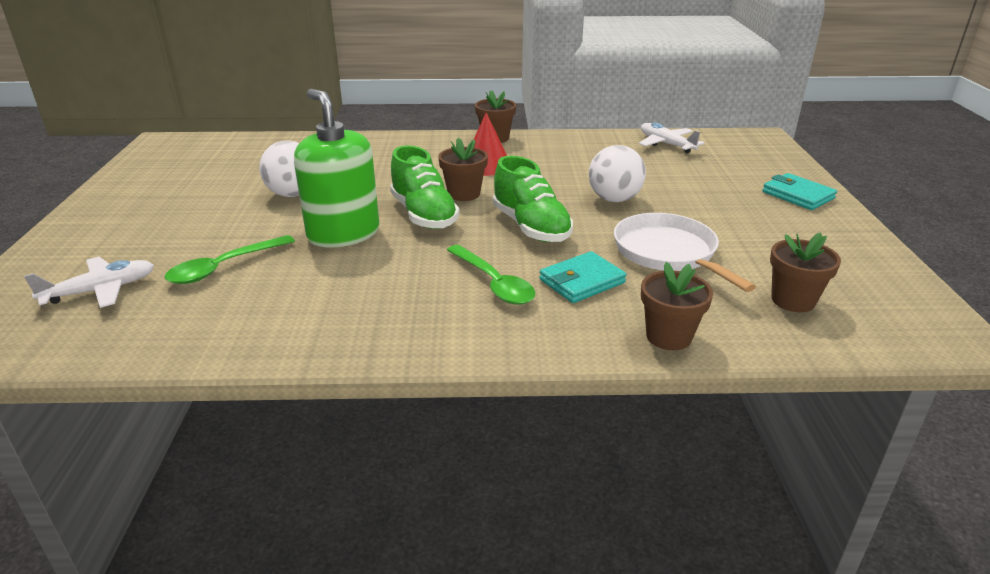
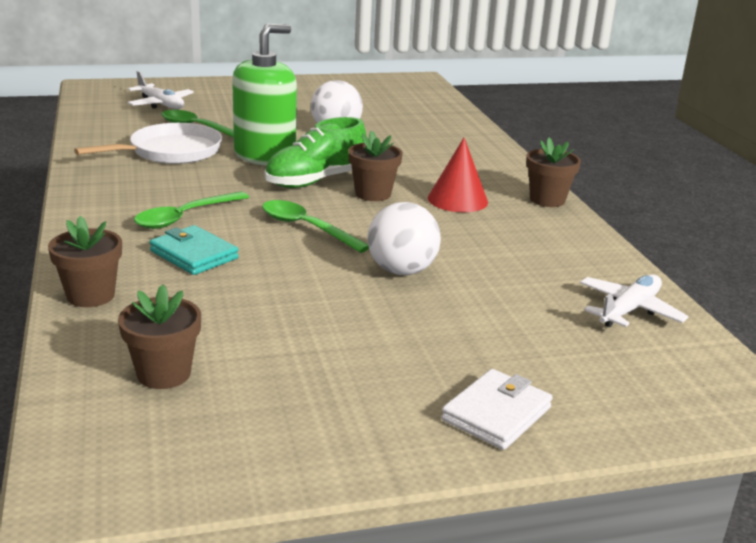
camera: 75 degrees right, 5 degrees down
(531, 227) = (306, 228): green shoe -> green spoon
(668, 253) = (267, 301): white pan -> white pan (171, 152)
(797, 195) = (496, 414): turquoise wallet -> white wallet

